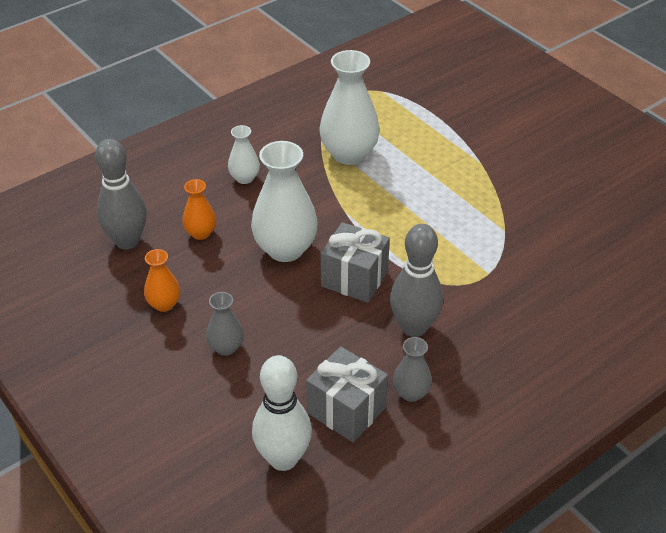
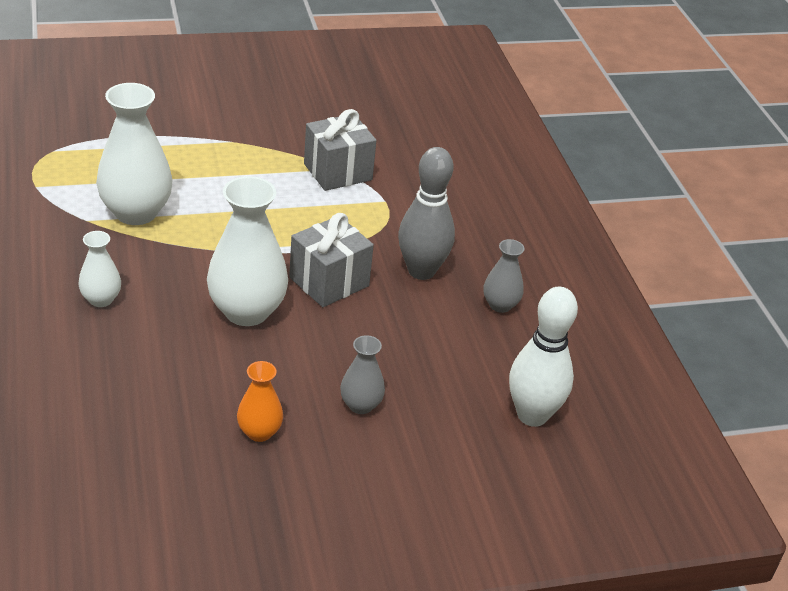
camera: 70 degrees left, 5 degrees down
(127, 241) = (124, 430): grey bowling pin -> none
(201, 233) = (165, 365): orange vase -> none
(346, 410) = (497, 352): grey gift -> grey gift (338, 172)

